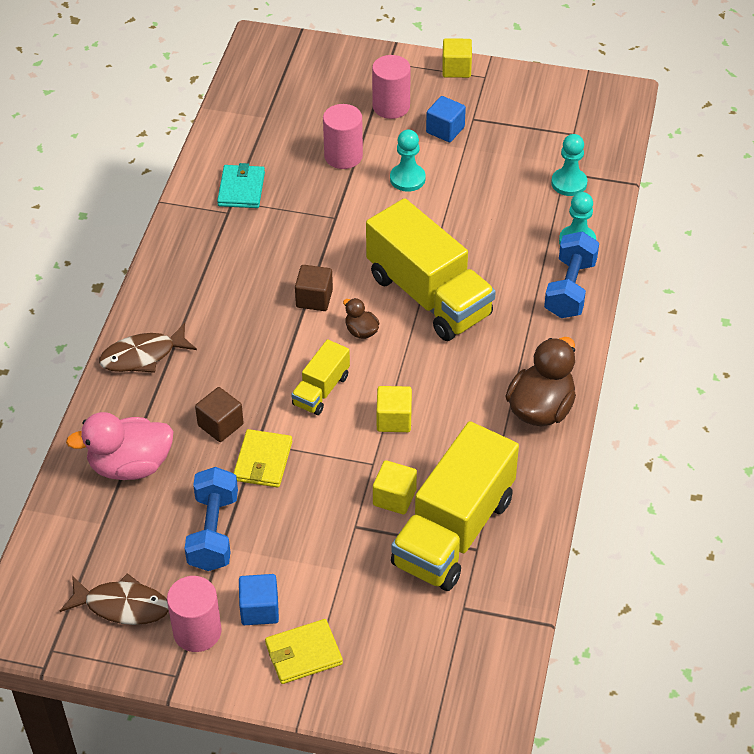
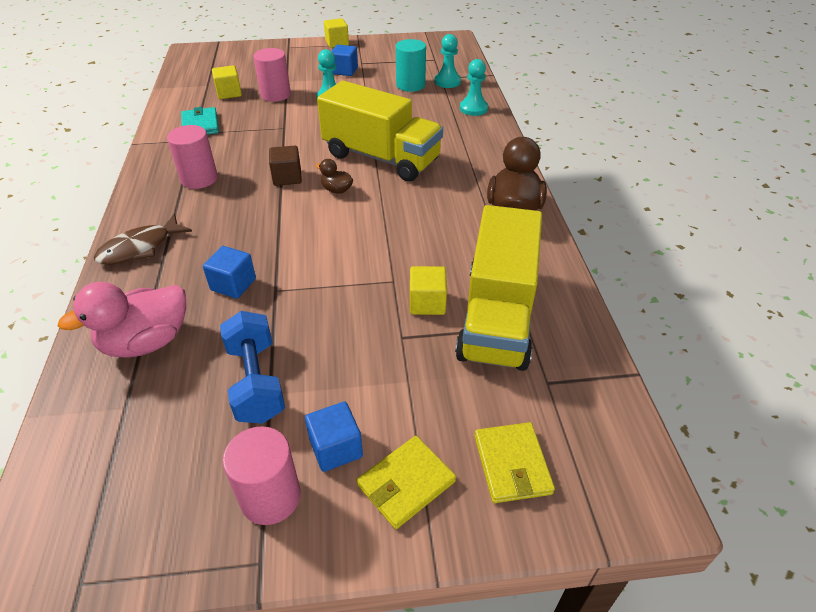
camera: 20 degrees left, 5 degrees down
(122, 605) = (167, 494): brown fish -> none
(220, 425) = (233, 284): brown cube -> blue cube
(263, 461) = (286, 304): yellow wallet -> yellow wallet (512, 464)
(321, 390) = (320, 237): yellow truck -> none
(391, 106) = (300, 66): pink cylinder -> pink cylinder (199, 179)
(394, 419) = (395, 243): yellow cube -> yellow cube (229, 93)
(518, 178) = (410, 85): none -> turquoise cylinder
(570, 289) = (486, 134): blue dumbbell -> none

